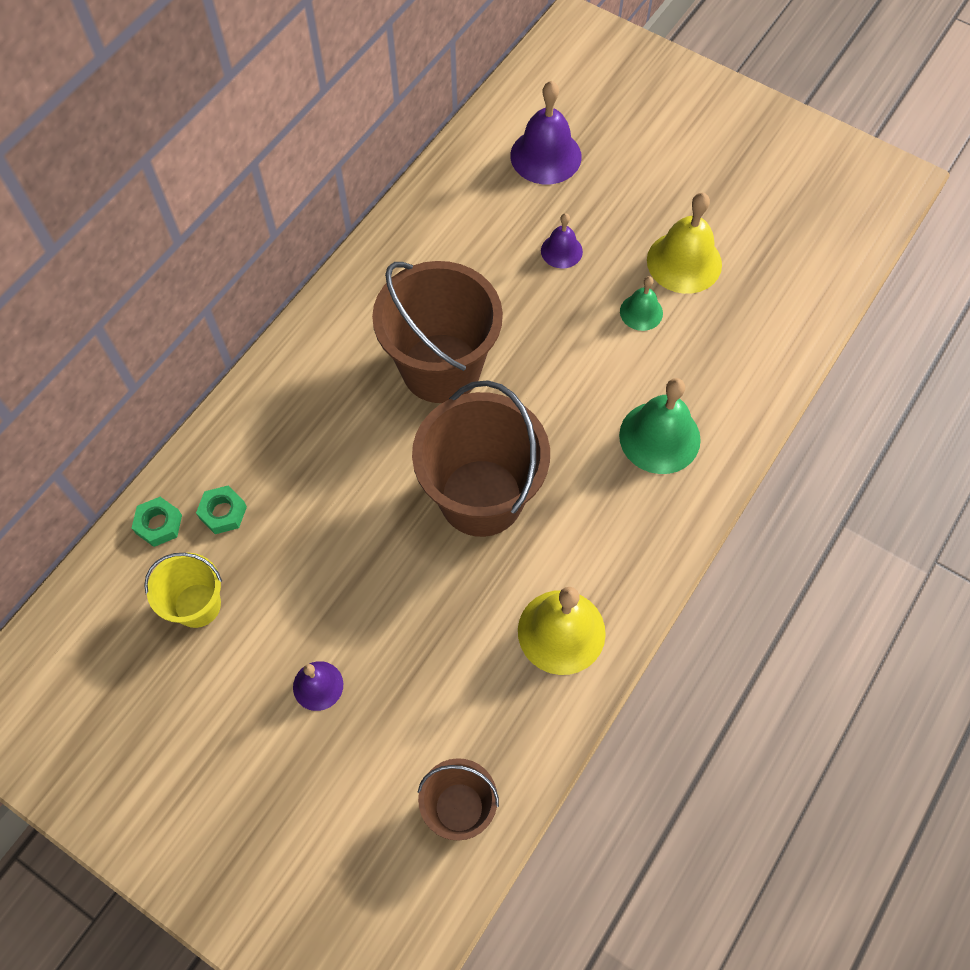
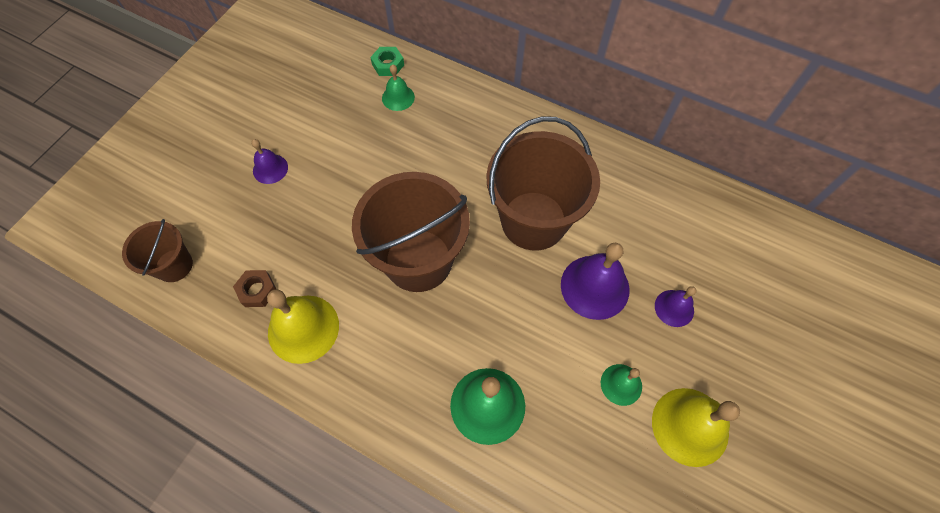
camera: 85 degrees right, 0 degrees up
(197, 605) = (330, 94): yellow bucket -> none
(223, 512) = (398, 97): green nut -> green bell
(506, 691) = (257, 290): none -> brown nut
(545, 156) = (781, 287): purple bell -> purple bell (595, 287)

